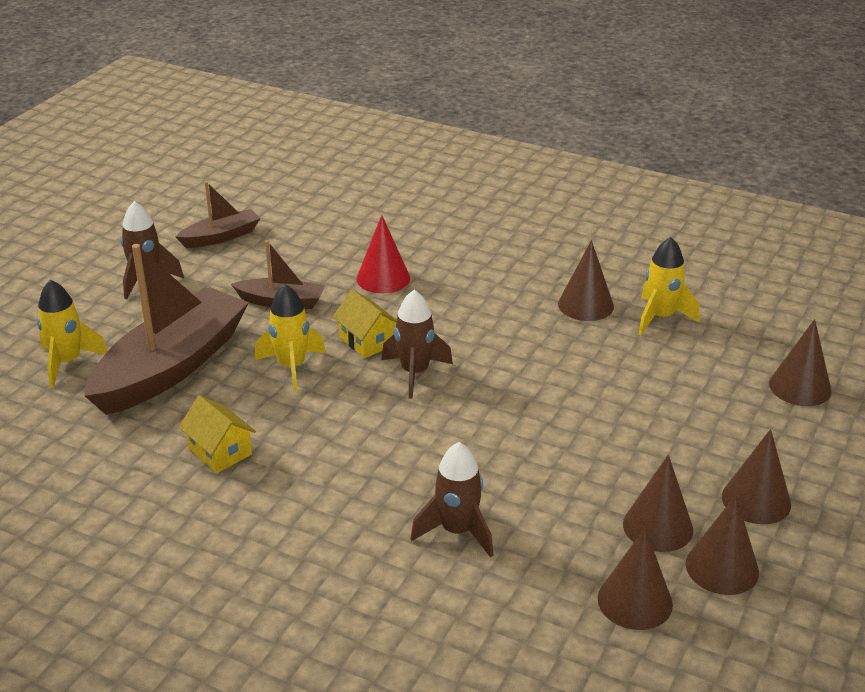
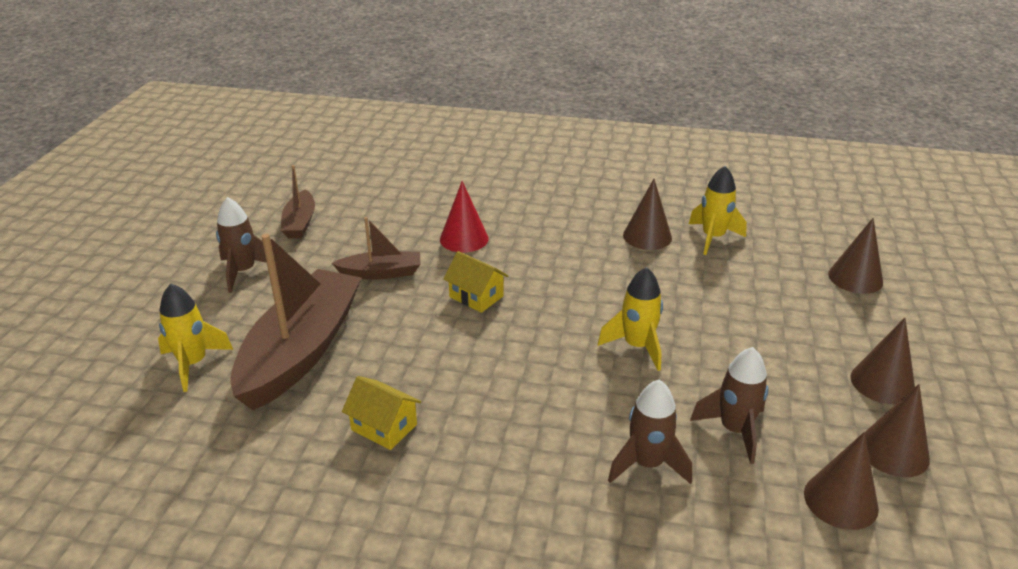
camera: 15 degrees left, 0 degrees up
(221, 237) = (300, 223): brown boat -> brown boat turned 135 degrees clockwise
(291, 367) = (417, 332): yellow rocket -> yellow rocket (637, 346)
(415, 373) = (533, 319): brown rocket -> brown rocket (734, 430)
(658, 527) = (818, 423): brown cone -> none

